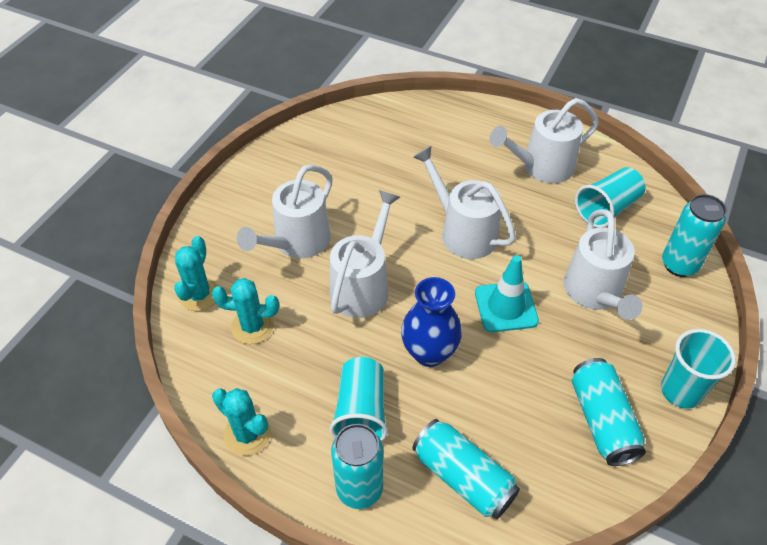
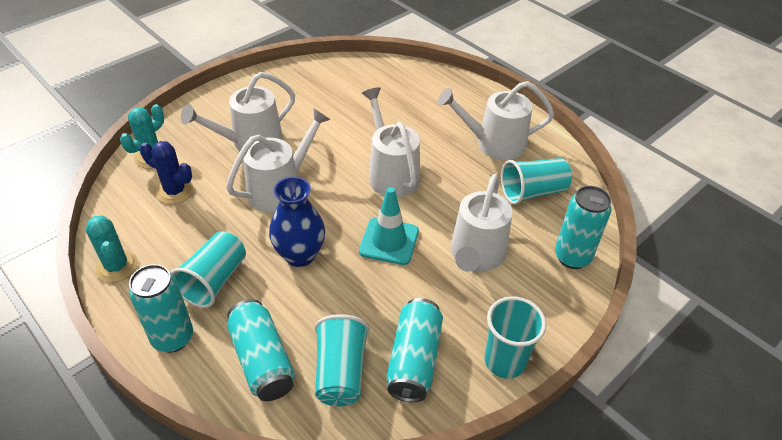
camera: 20 degrees right, 5 degrees down
(252, 326) = (175, 191): turquoise cactus -> blue cactus
(544, 460) = (341, 372): none -> turquoise cup

